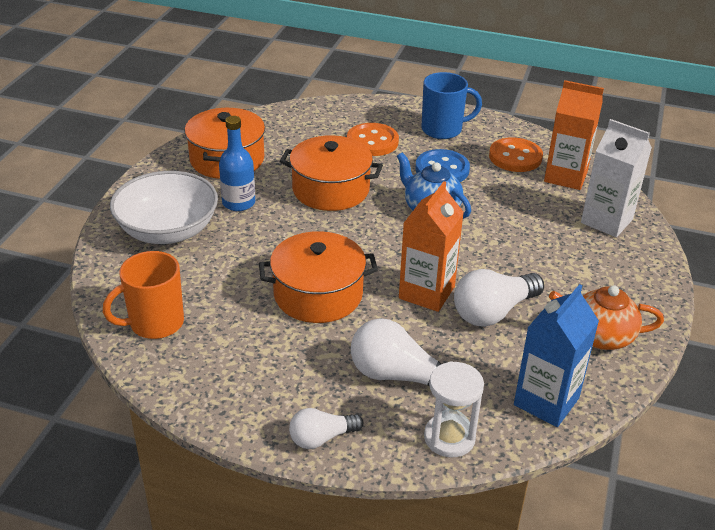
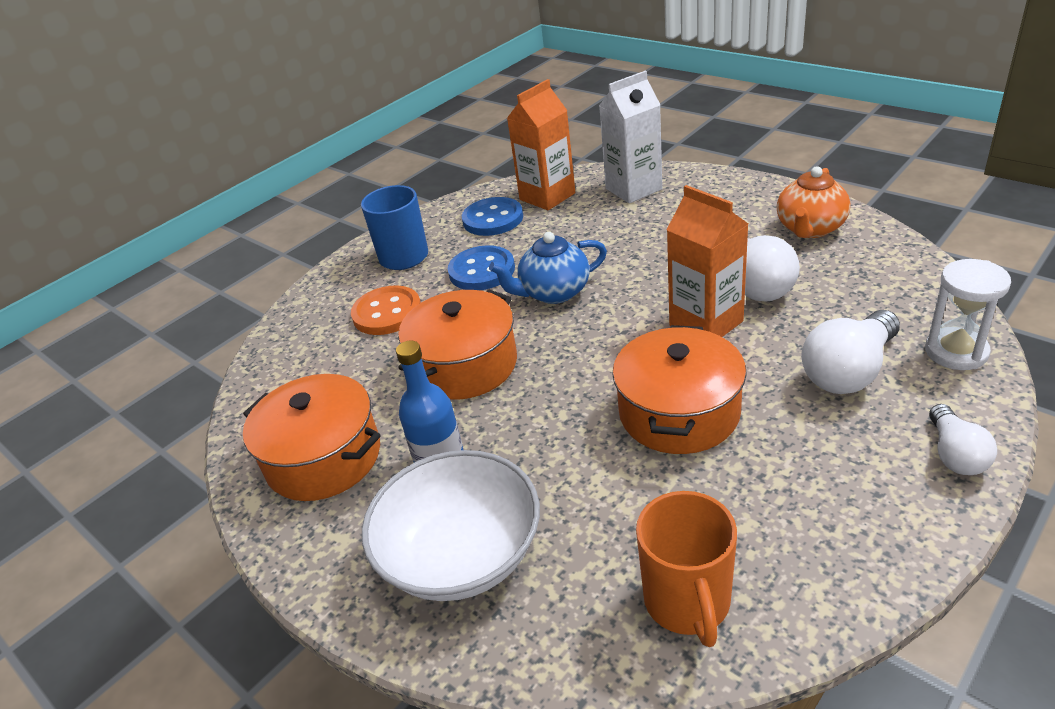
camera: 60 degrees left, 0 degrees up
(515, 157) = (493, 219): orange button -> blue button
(546, 401) = (903, 278): blue carton -> none

